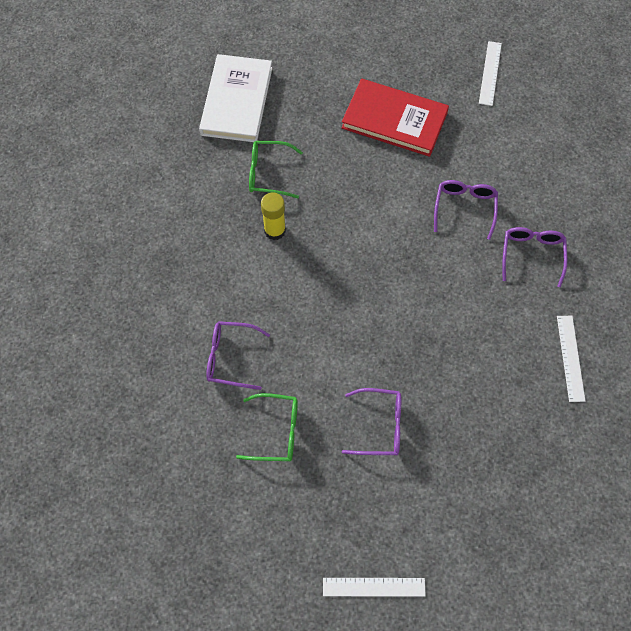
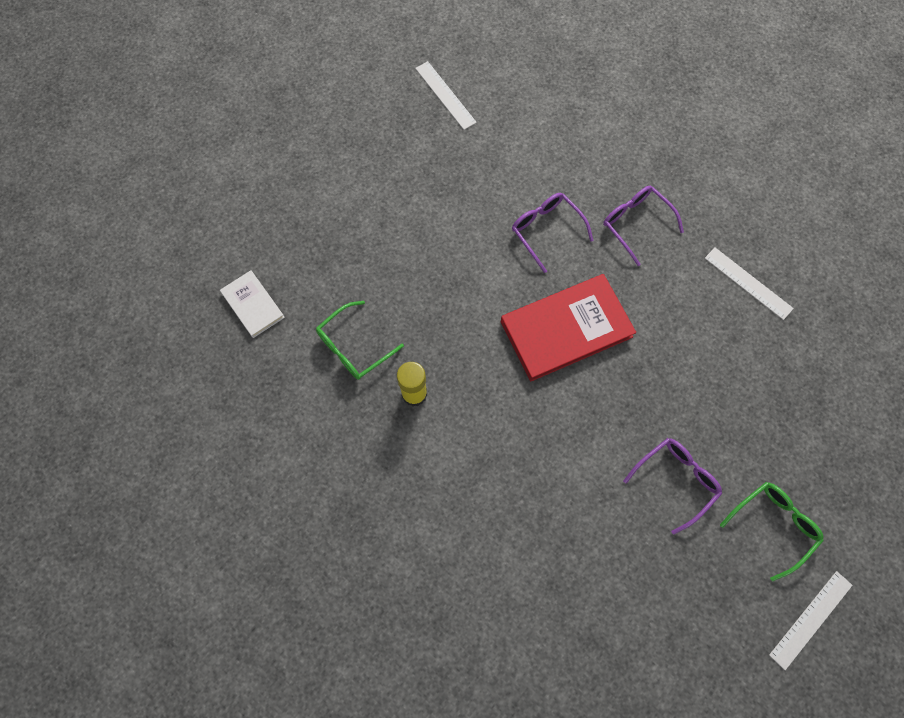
camera: 45 degrees left, 5 degrees up
(230, 358) = (498, 545): purple glasses -> none
(236, 101) = (253, 305): white book -> white book, size x0.54
(276, 431) = (604, 570): green glasses -> green glasses (773, 525)
(394, 120) = (411, 203): red book -> red book (566, 329)

